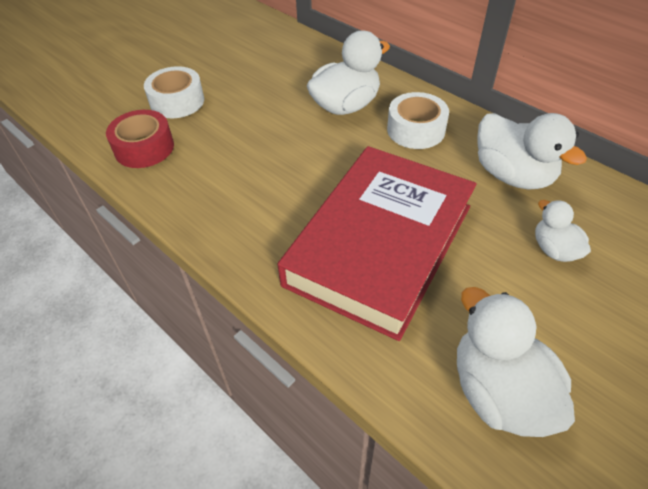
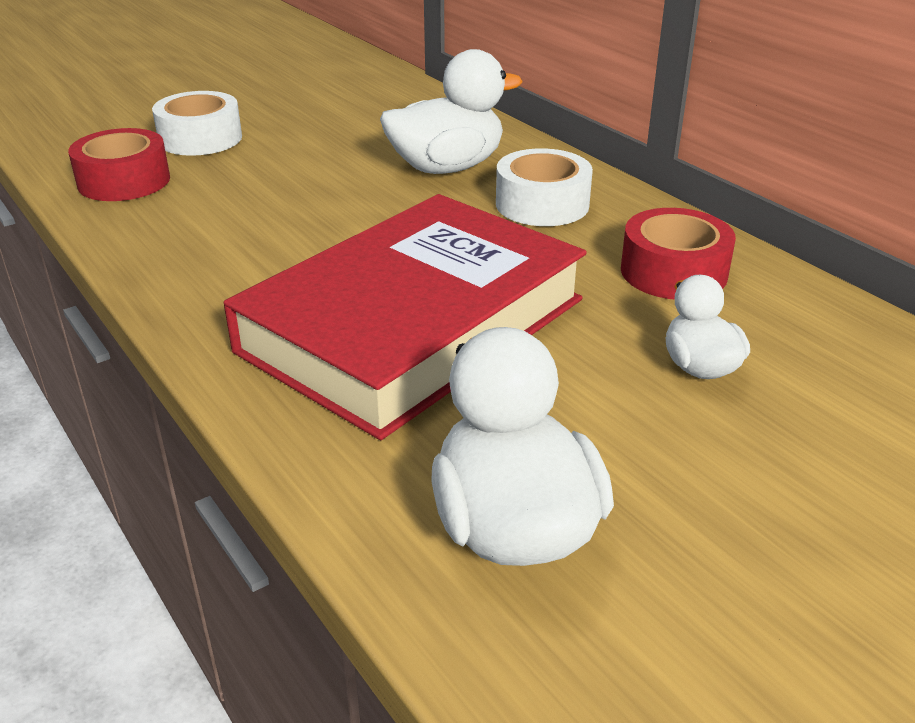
camera: 10 degrees right, 15 degrees down
(512, 175) = (673, 272): white duck -> red tape

